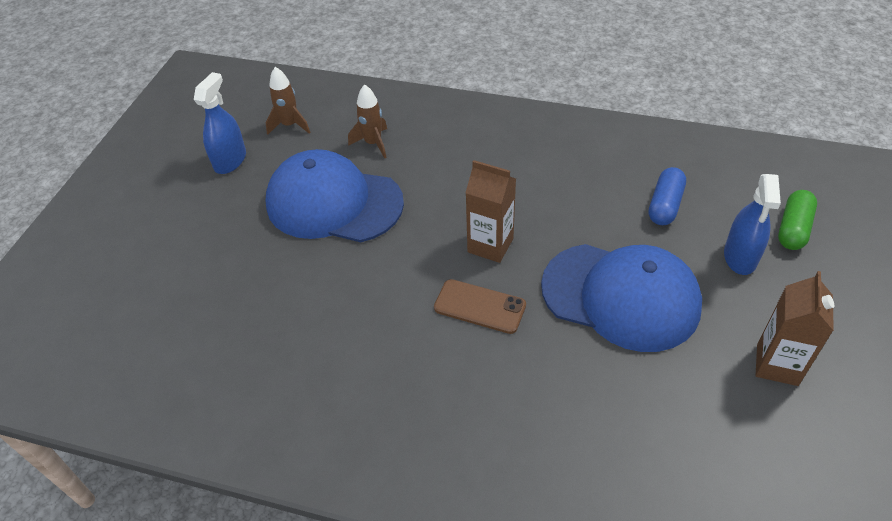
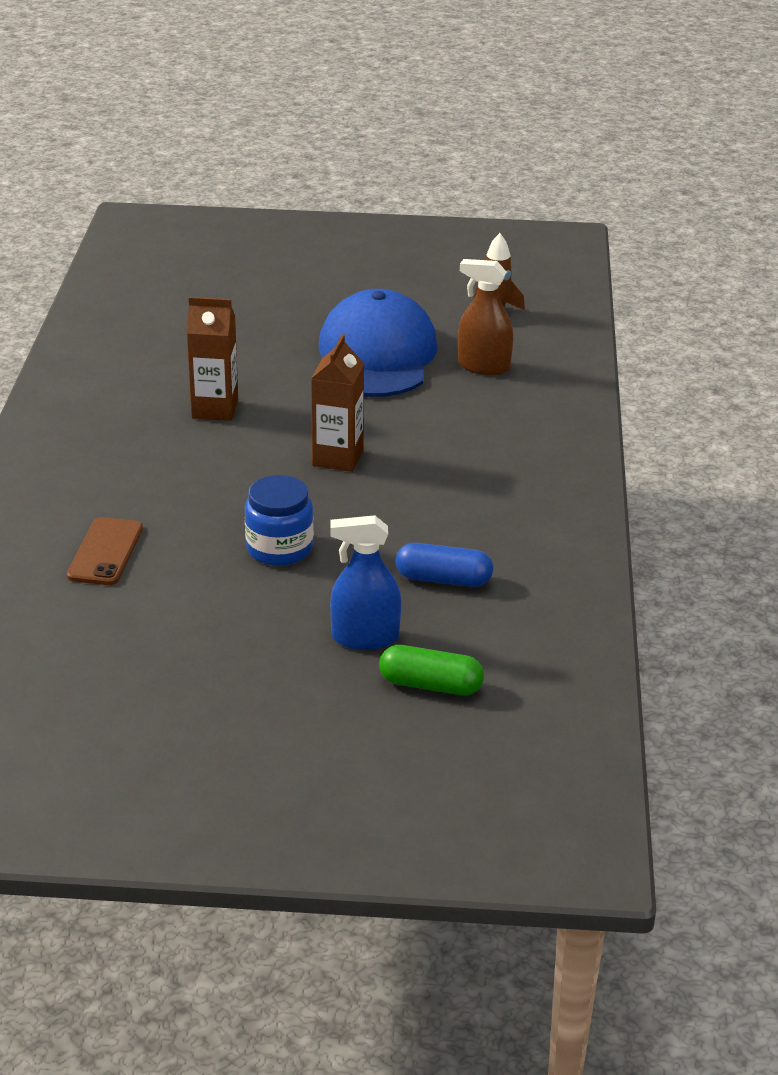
camera: 75 degrees right, 15 degrees down
(230, 161) = (422, 288): blue spray bottle -> none
(373, 143) = (484, 366): brown rocket -> brown spray bottle
(479, 307) = (246, 458): brown phone -> brown phone (105, 552)
(621, 296) = (279, 548): blue cap -> blue jar
(777, 364) = (198, 659): brown carton -> brown carton (215, 409)

